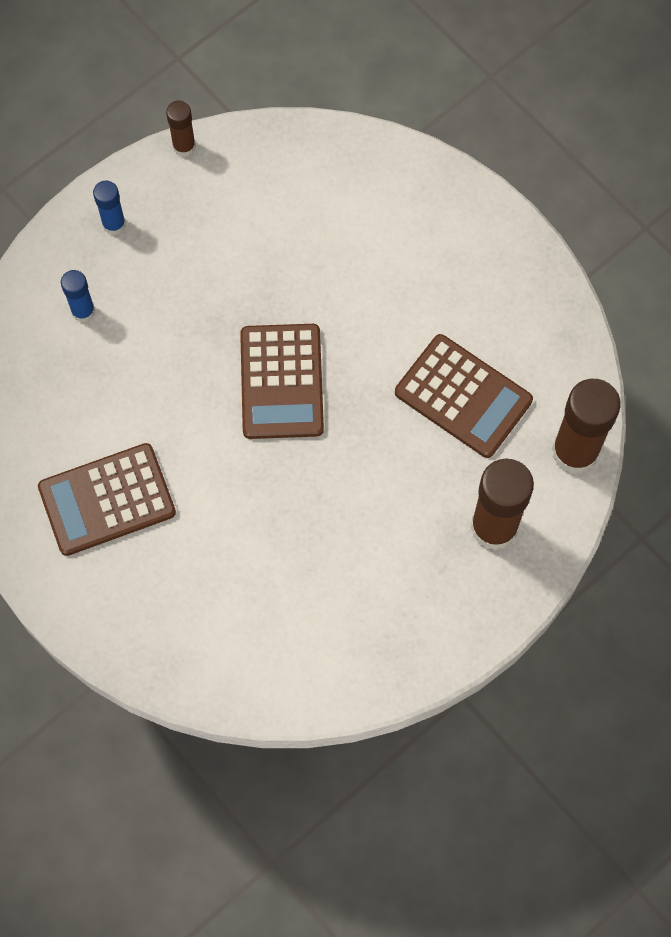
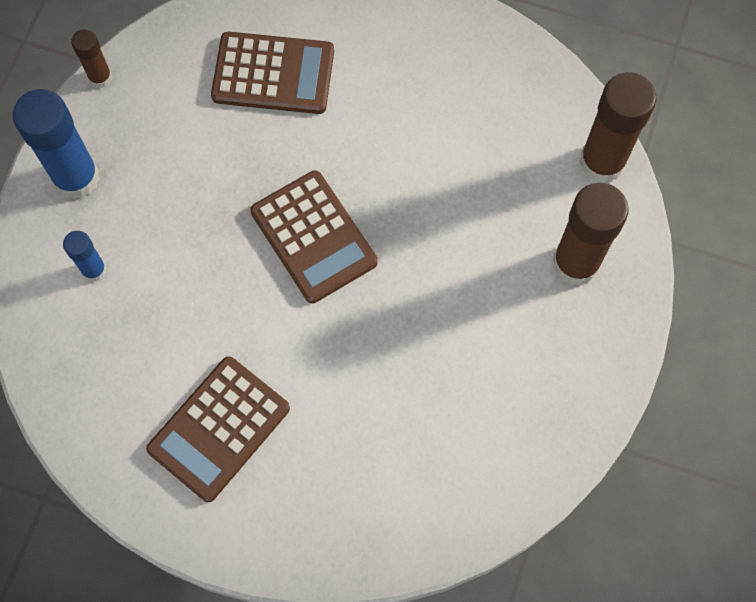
camera: 30 degrees left, 0 degrees up
(114, 224) = (76, 178): blue glue stick -> blue glue stick, size x1.91
(463, 396) = (479, 165): brown calculator -> brown calculator (273, 74)

